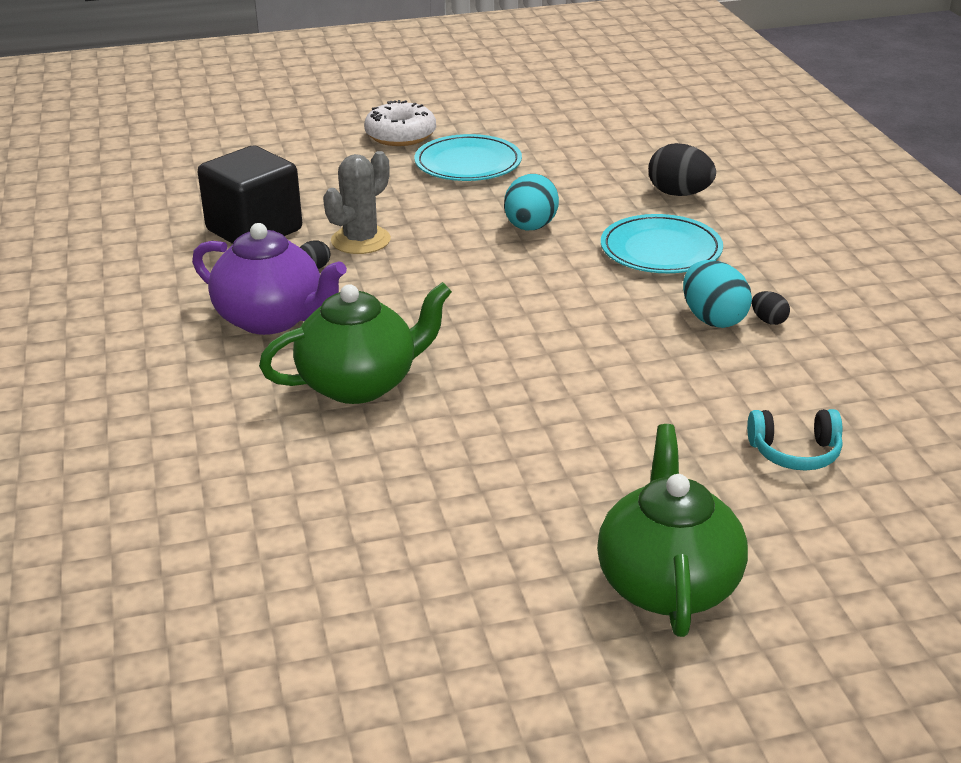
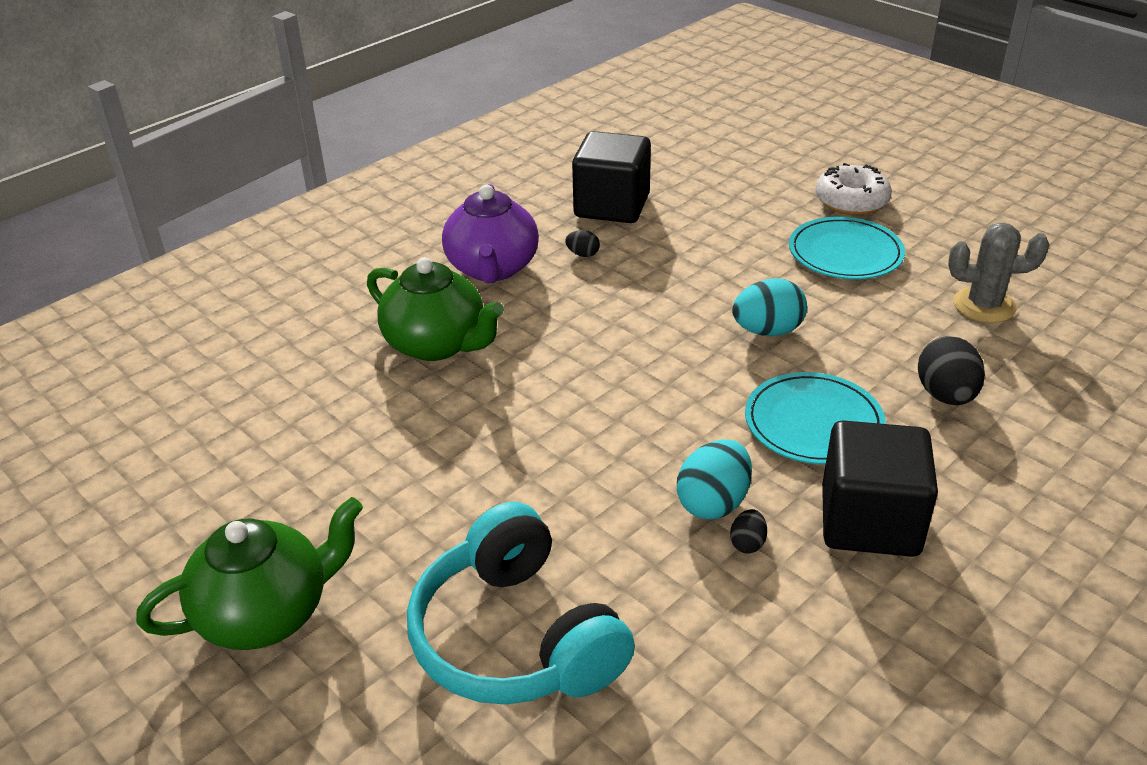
camera: 60 degrees right, 5 degrees up
(360, 240) = (648, 257): grey cactus -> grey cactus (984, 305)
(784, 268) = (870, 521): none -> black cube
(795, 452) = (516, 637): turquoise headphones -> turquoise headphones, size x2.11

